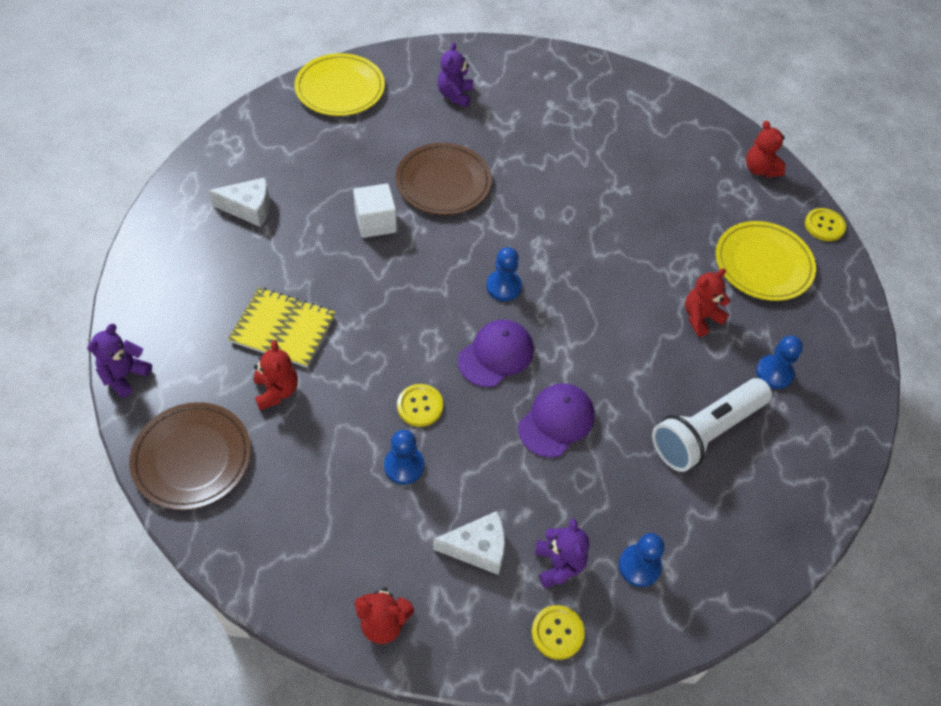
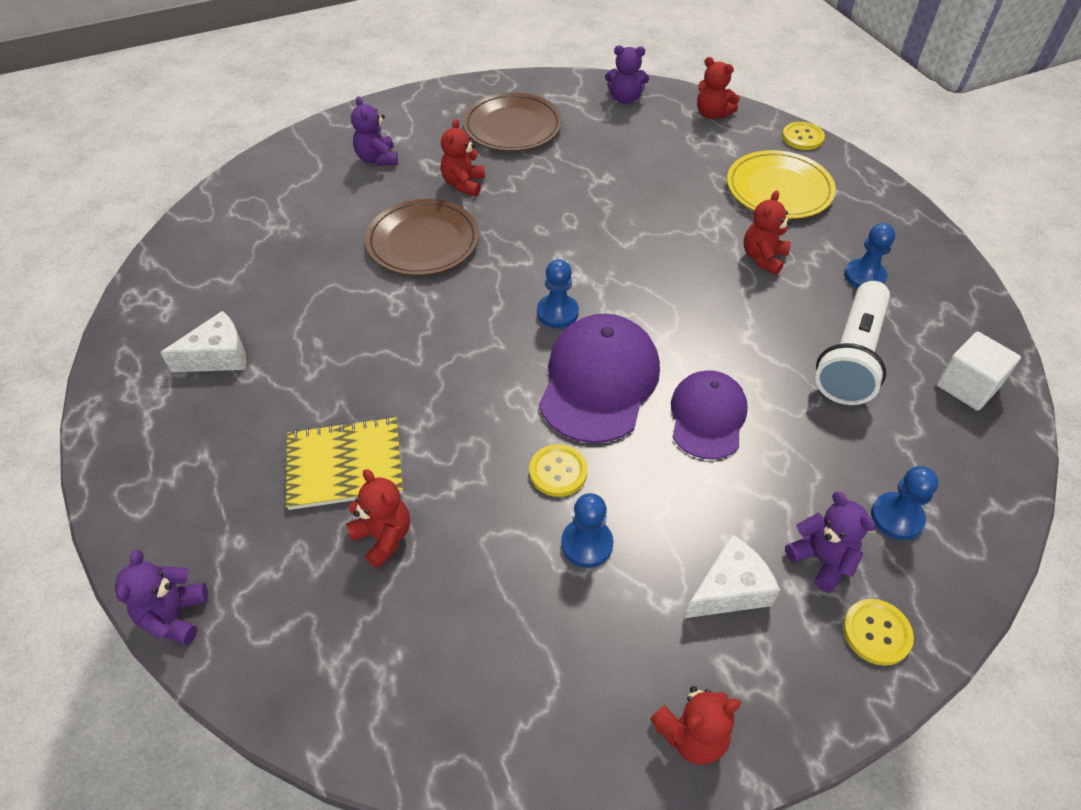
camera: 25 degrees left, 5 degrees down
(192, 458) = (328, 670): brown plate -> brown plate (512, 127)
(340, 89) = (247, 198): yellow plate -> none
(375, 222) = (377, 309): white cube -> white cube (967, 386)
(496, 355) = (599, 381): purple cap -> purple cap, size x1.53
(506, 146) = (463, 184): none -> red teddy bear
(694, 123) = (625, 99): none -> purple teddy bear

